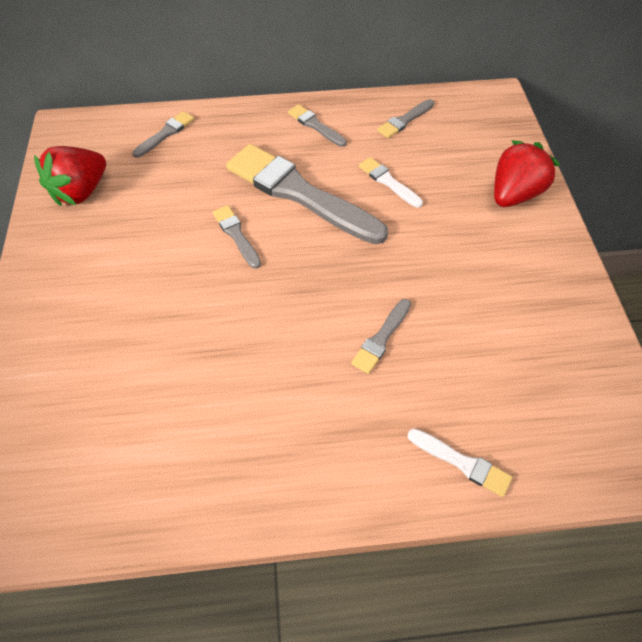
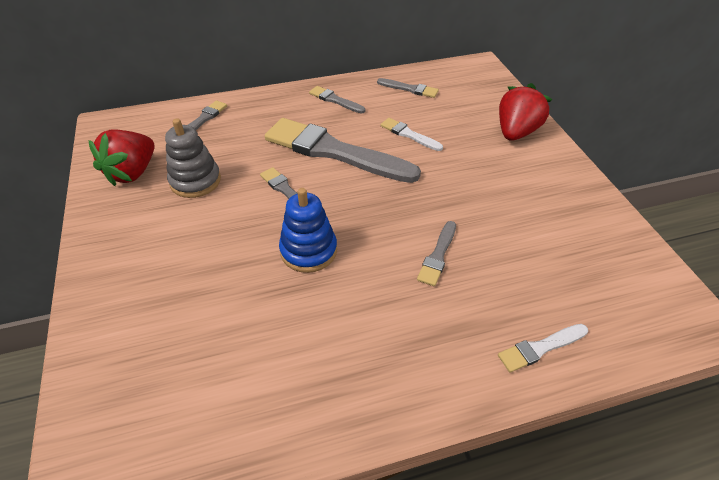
camera: 10 degrees left, 10 degrees down
(144, 210) = (195, 181): none -> grey stacking toy
(245, 311) = (308, 250): none -> blue stacking toy
(404, 120) = (410, 89): grey brush -> grey brush turned 105 degrees counterclockwise
(462, 462) = (540, 348): white brush -> white brush turned 135 degrees clockwise

